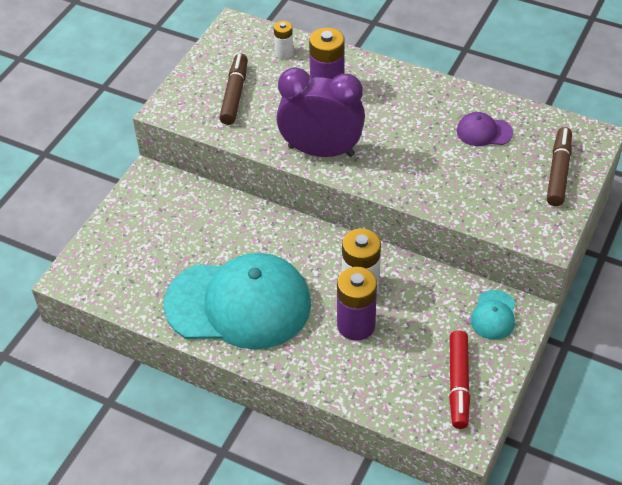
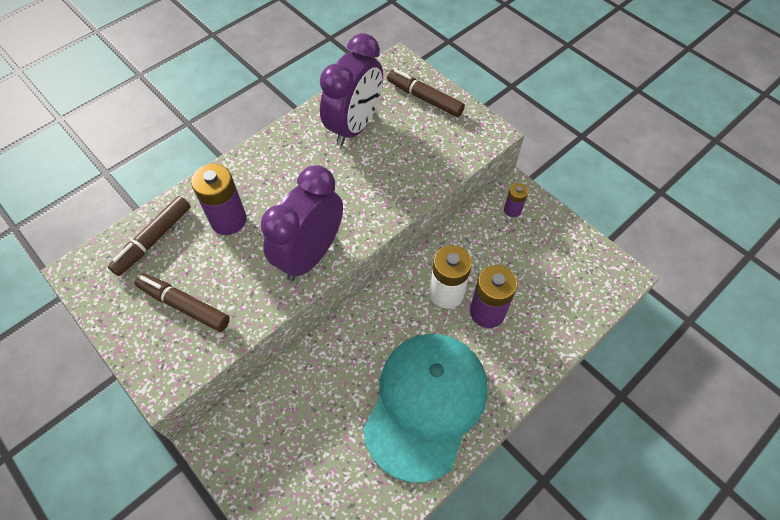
camera: 70 degrees left, 10 degrees up
(284, 53) = (154, 239): white battery -> brown marker
(458, 383) = (571, 260): red marker -> none
(484, 132) = (355, 126): purple cap -> purple clock
(493, 315) = (512, 210): turquoise cap -> purple battery

